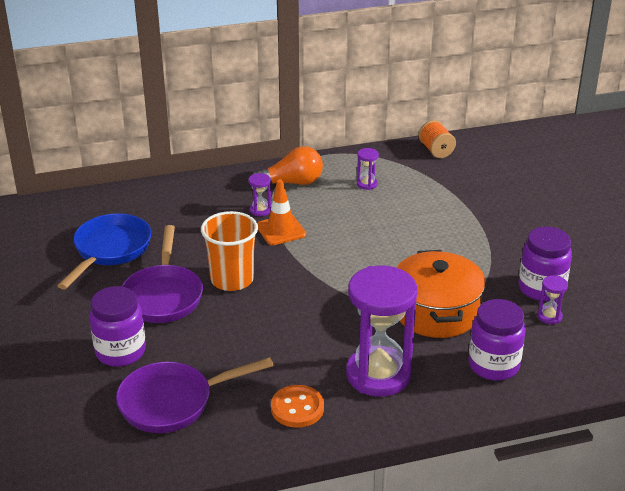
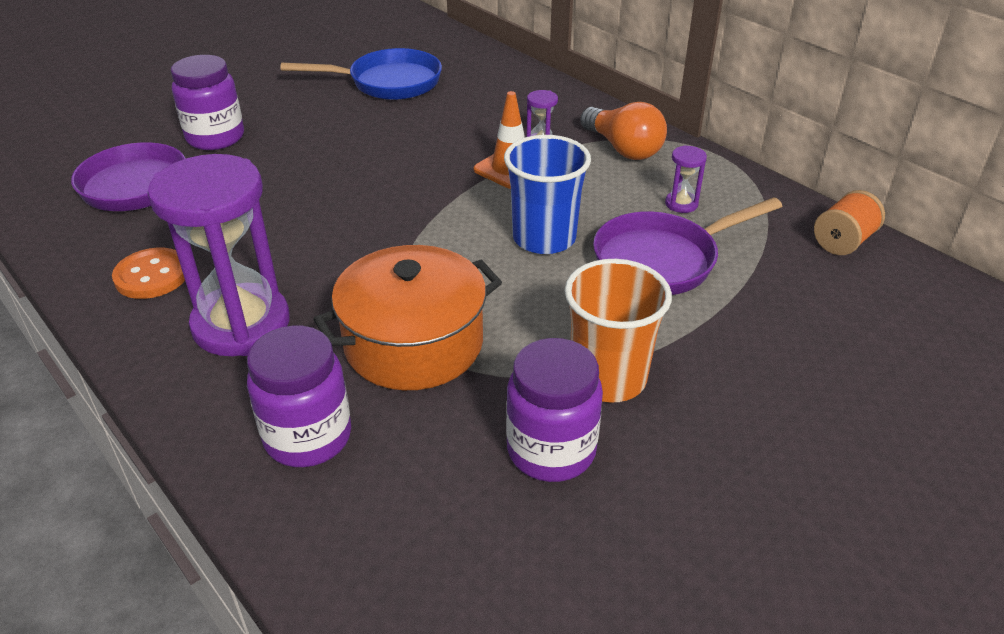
camera: 65 degrees right, 5 degrees up
(163, 296) = (326, 133): purple pan -> purple pan (663, 260)
(232, 279) = (383, 164): orange cup -> orange cup (608, 378)
(367, 240) = (544, 238): none -> blue cup
(549, 316) = (475, 479): purple hourglass -> none

